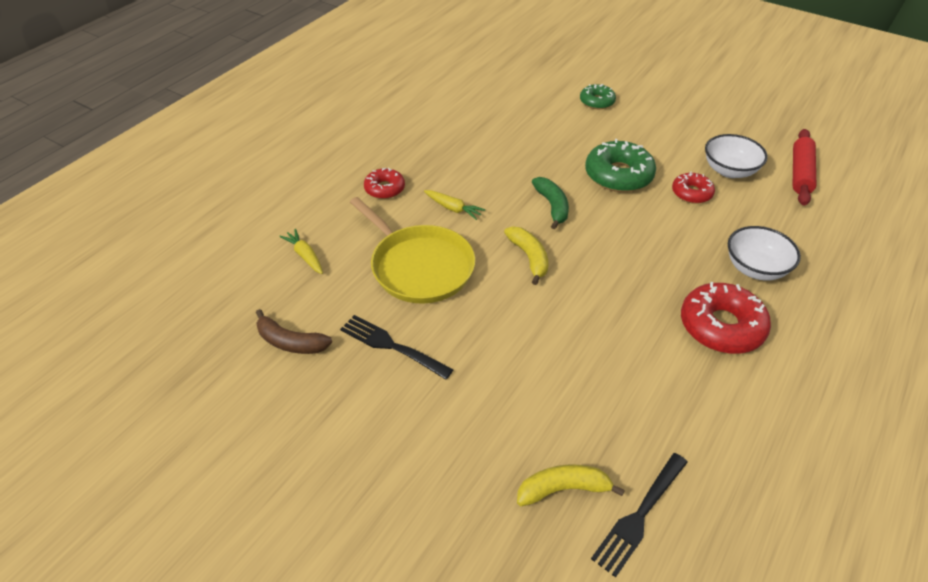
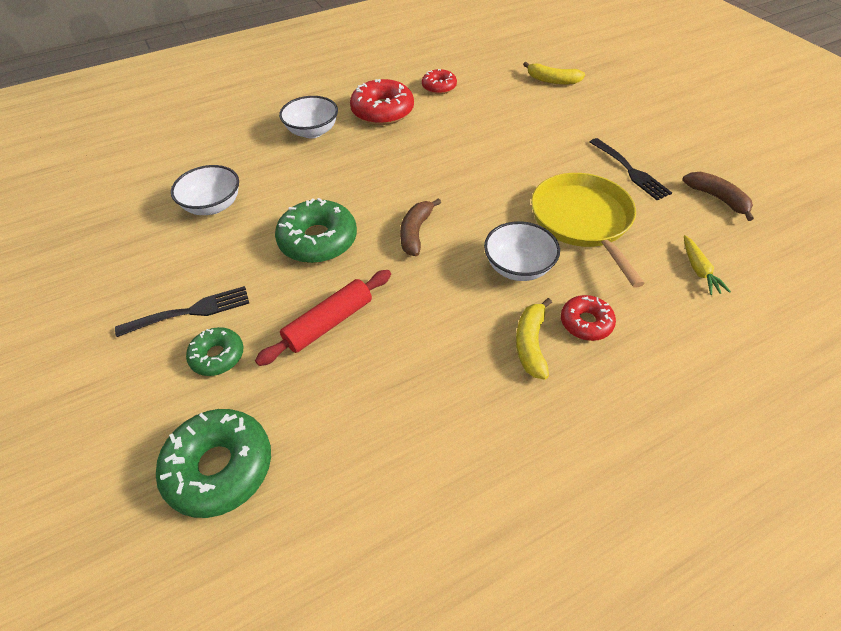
camera: 150 degrees left, 5 degrees up
(453, 208) = (518, 267): yellow carrot -> white bowl
(529, 257) = (477, 195): yellow banana -> yellow banana (530, 344)
(540, 72) = (220, 467): none -> green donut
(552, 206) = (415, 232): green banana -> brown banana
(639, 516) = (519, 64): black fork -> black fork (190, 312)
(691, 193) = (276, 198): red donut -> red donut (439, 87)
(800, 173) = (161, 181): red rolling pin -> red rolling pin (329, 323)

